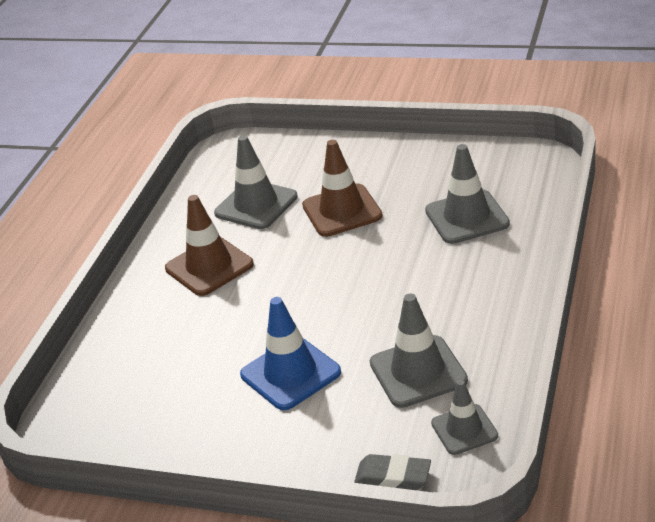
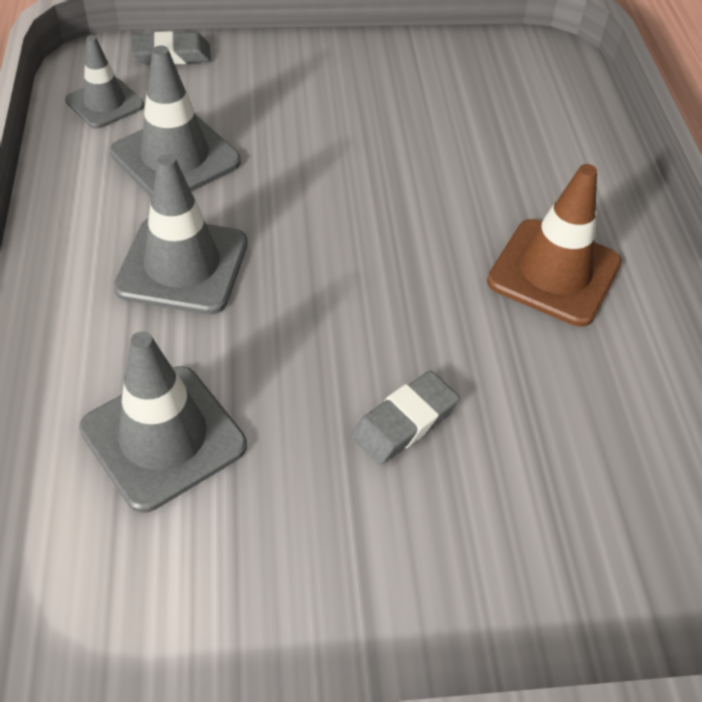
camera: 150 degrees right, 15 degrees up
(256, 205) = (573, 414): grey traffic cone -> grey traffic cone (182, 265)
(290, 373) = (334, 137): blue traffic cone -> none
(342, 211) = (404, 421): brown traffic cone -> grey eraser

